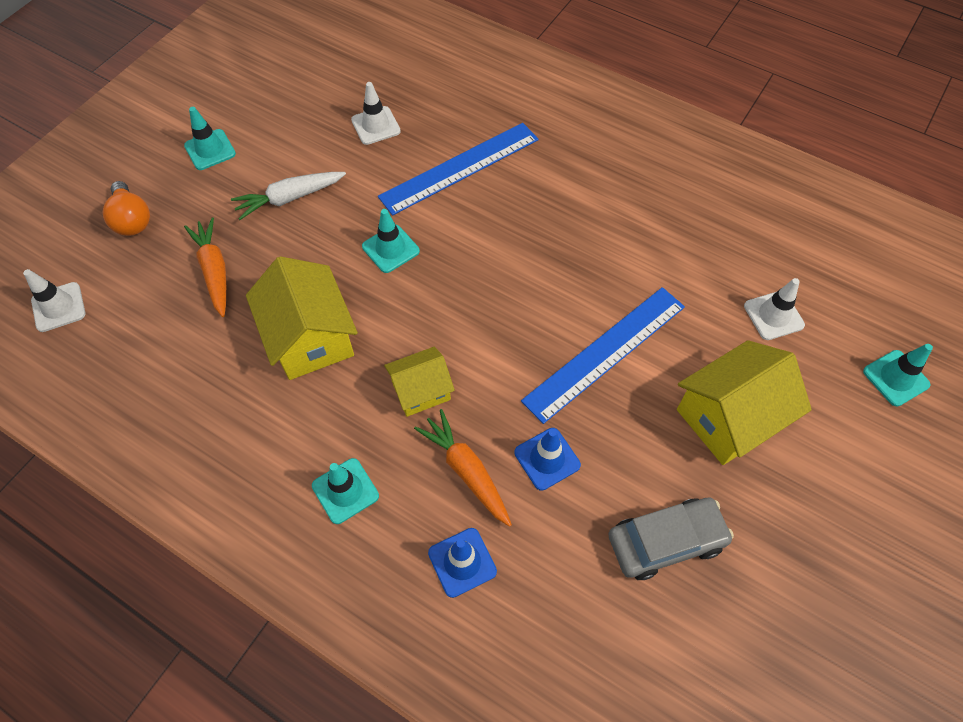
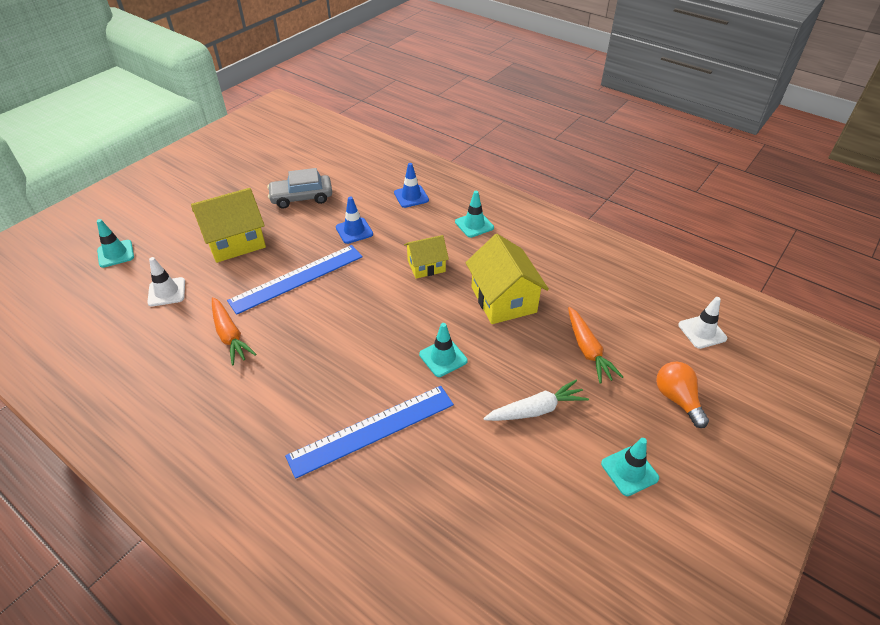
camera: 175 degrees left, 15 degrees down
(376, 126) = (454, 489): white traffic cone -> none
(466, 471) = (403, 228): orange carrot -> orange carrot (230, 335)

